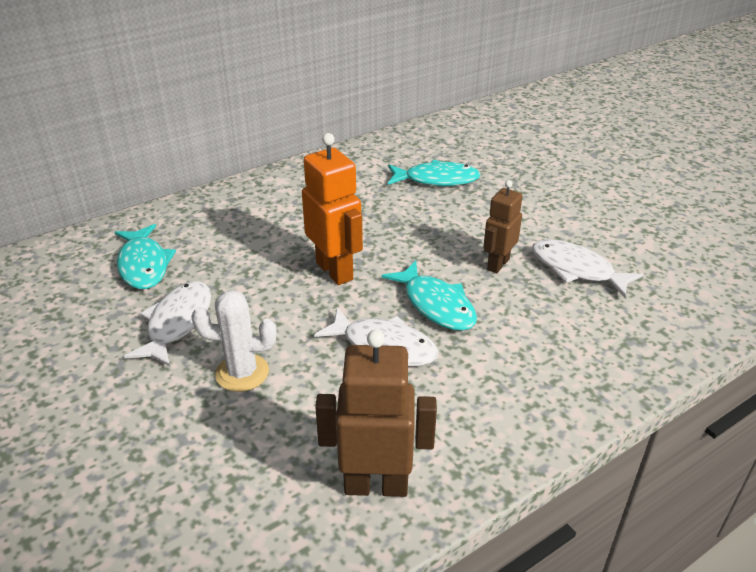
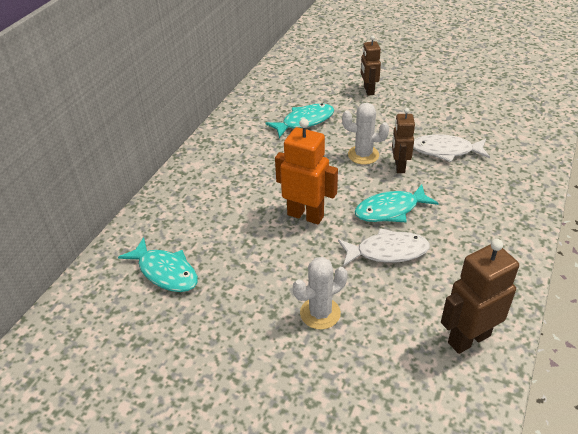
camera: 30 degrees left, 5 degrees up
(177, 323) = (239, 302): white fish -> none
(436, 305) = (390, 210): turquoise fish -> turquoise fish turned 135 degrees clockwise
(467, 236) = (363, 155): none -> white cactus
(547, 173) = (368, 90): none -> brown robot

